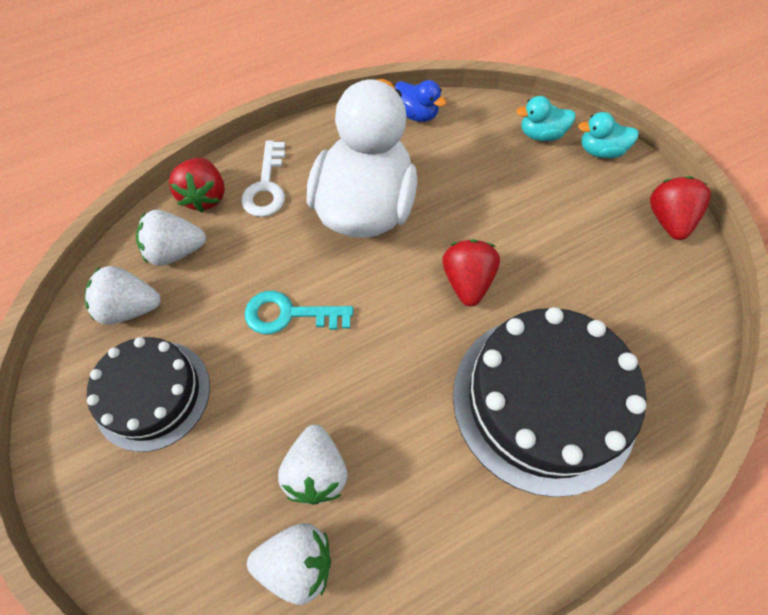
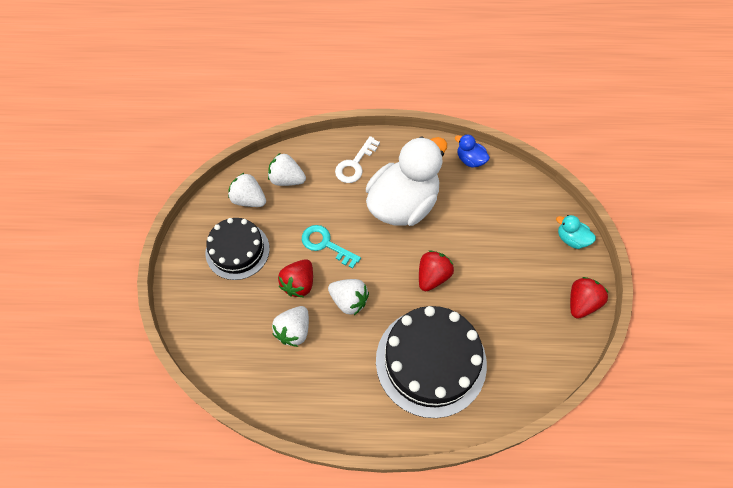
camera: 30 degrees right, 0 degrees up
(205, 196) = (318, 154): red strawberry -> red strawberry (299, 284)
(297, 563) = (261, 366): white strawberry -> white strawberry (349, 300)
(416, 114) = (470, 160): blue duck -> blue duck turned 150 degrees clockwise
(541, 134) = (540, 210): turquoise duck -> none

